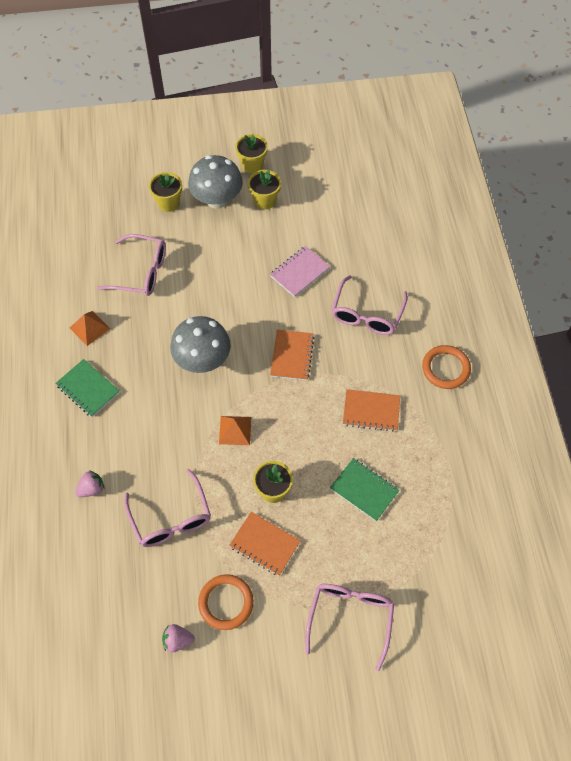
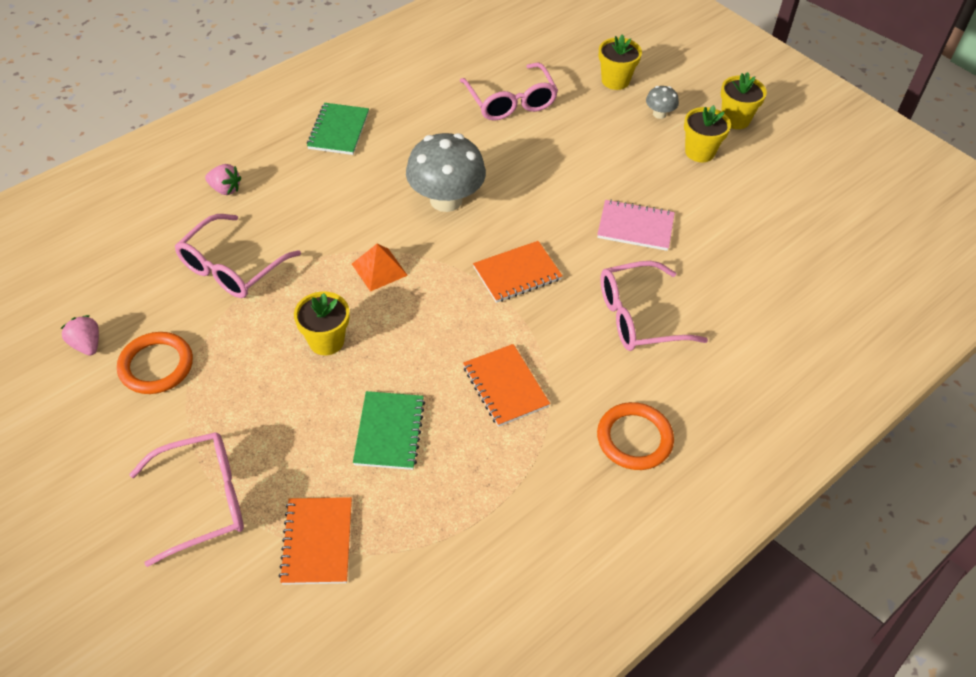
camera: 55 degrees right, 10 degrees down
(89, 328) = (410, 98): orange pyramid -> none
(217, 199) = (659, 114): grey mushroom -> grey mushroom, size x0.45
(264, 544) = (251, 366): orange notebook -> orange notebook (317, 542)

